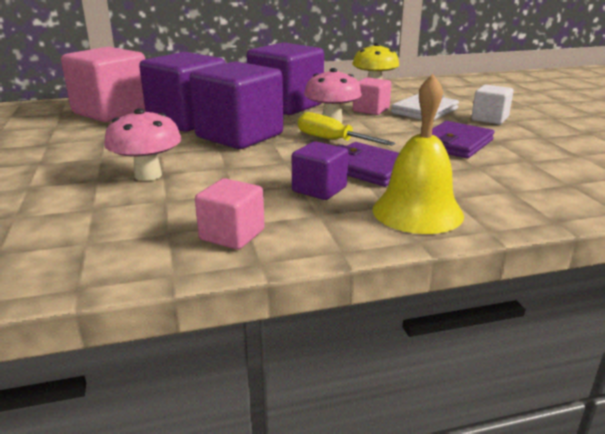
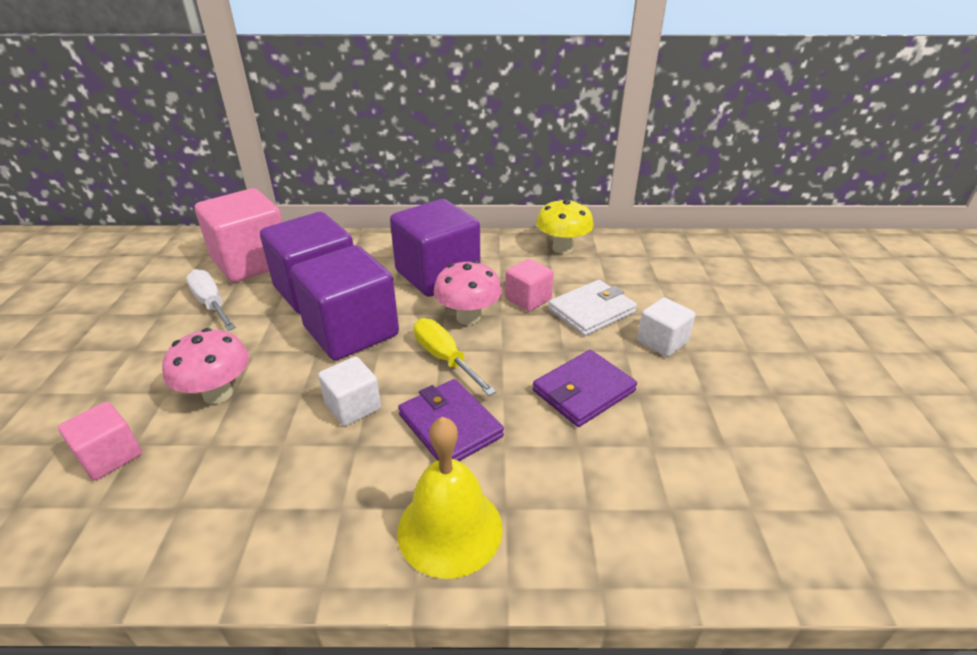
camera: 15 degrees right, 10 degrees up
(95, 134) = (211, 304): none -> white screwdriver
(232, 235) = (233, 527): pink cube -> pink cube (110, 456)
(278, 168) = (353, 406): none -> white cube
(319, 189) = (371, 458): purple cube -> none

